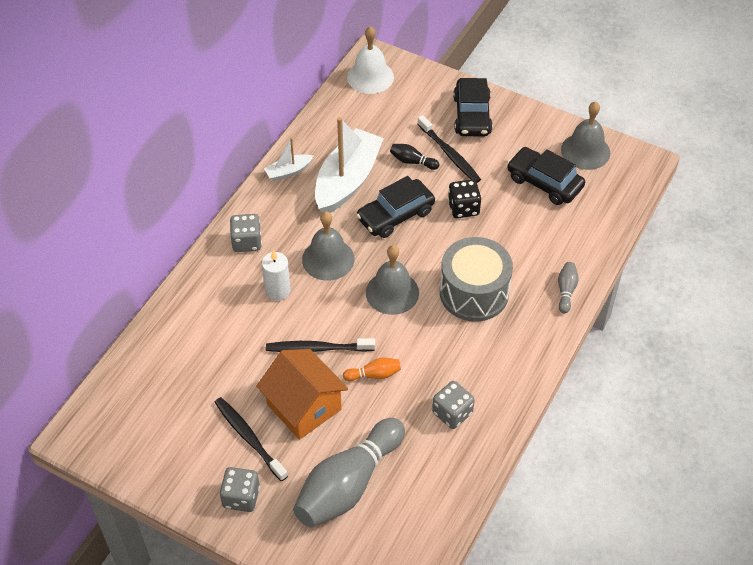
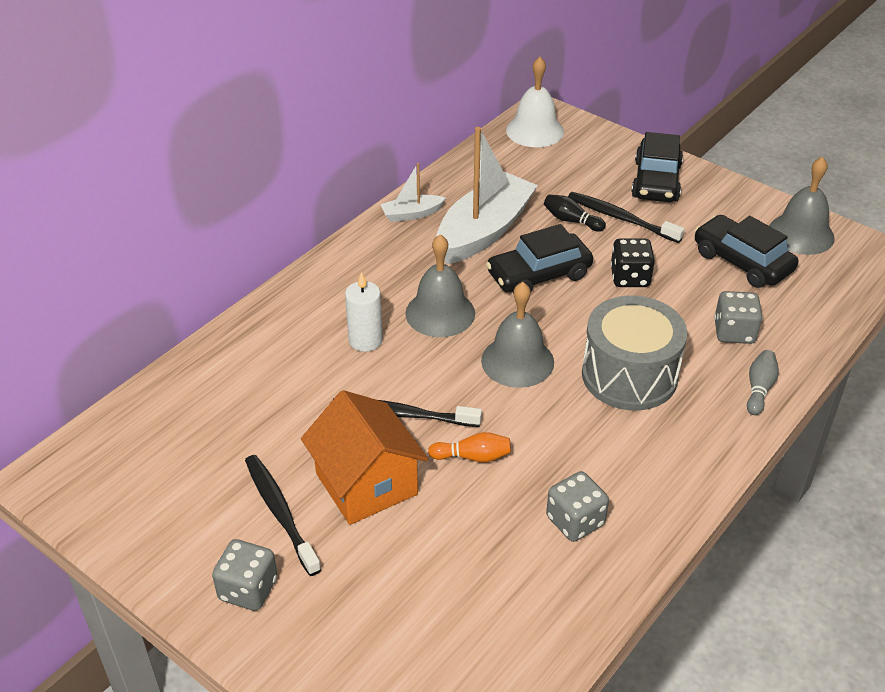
camera: 10 degrees right, 10 degrees down
(247, 242) = (340, 282): grey dice -> grey dice (734, 332)
(348, 484) = (406, 595): grey bowling pin -> none
(449, 154) = (621, 218): black toothbrush -> black toothbrush turned 150 degrees clockwise

